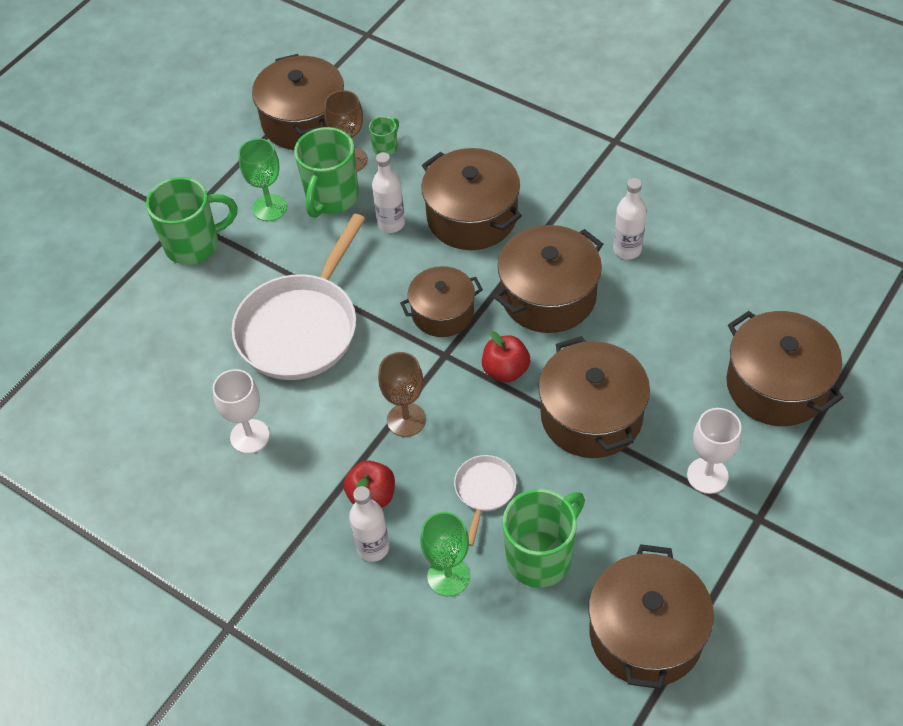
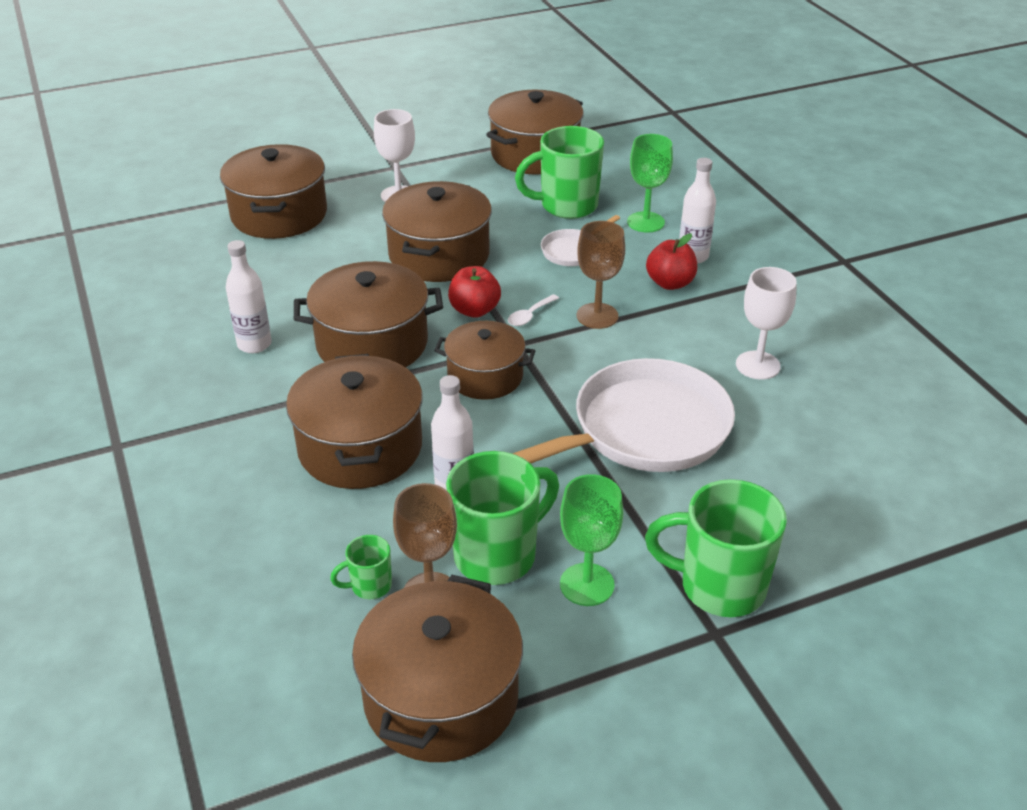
camera: 150 degrees left, 15 degrees down
(459, 389) = (530, 315): none -> white spoon

